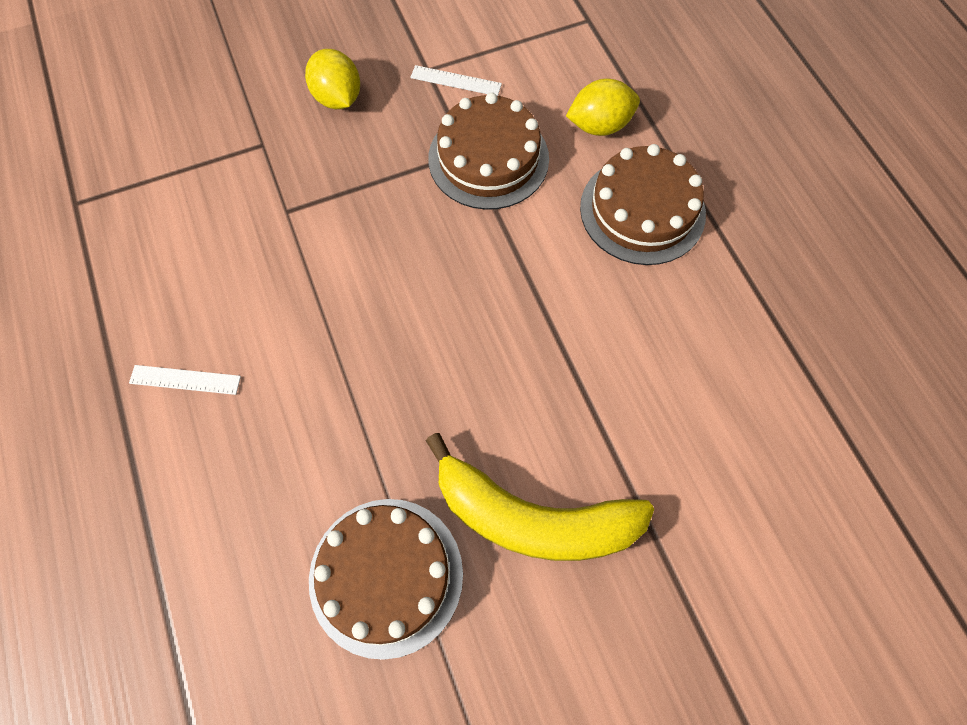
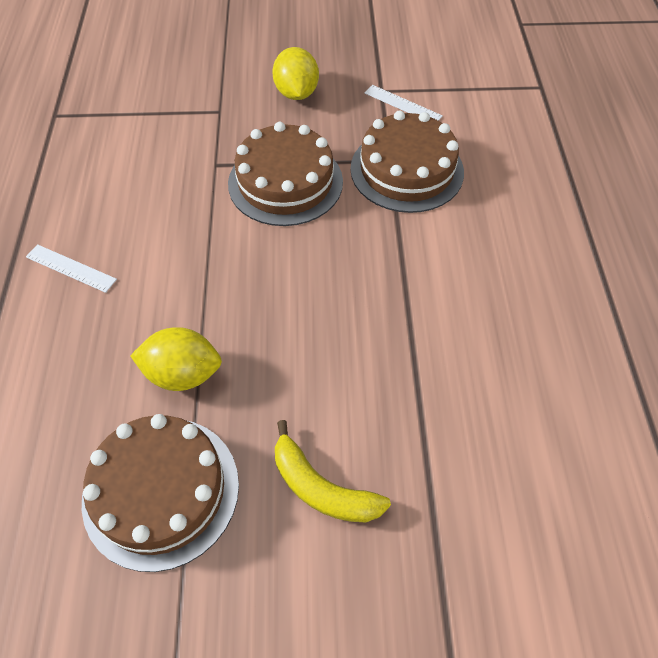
camera: 20 degrees right, 10 degrees down
(533, 518) = (322, 488): yellow banana -> yellow banana, size x0.59
(599, 125) = (520, 170): yellow lemon -> yellow lemon (183, 374)
(642, 210) = (535, 249): brown cake -> brown cake (285, 182)

